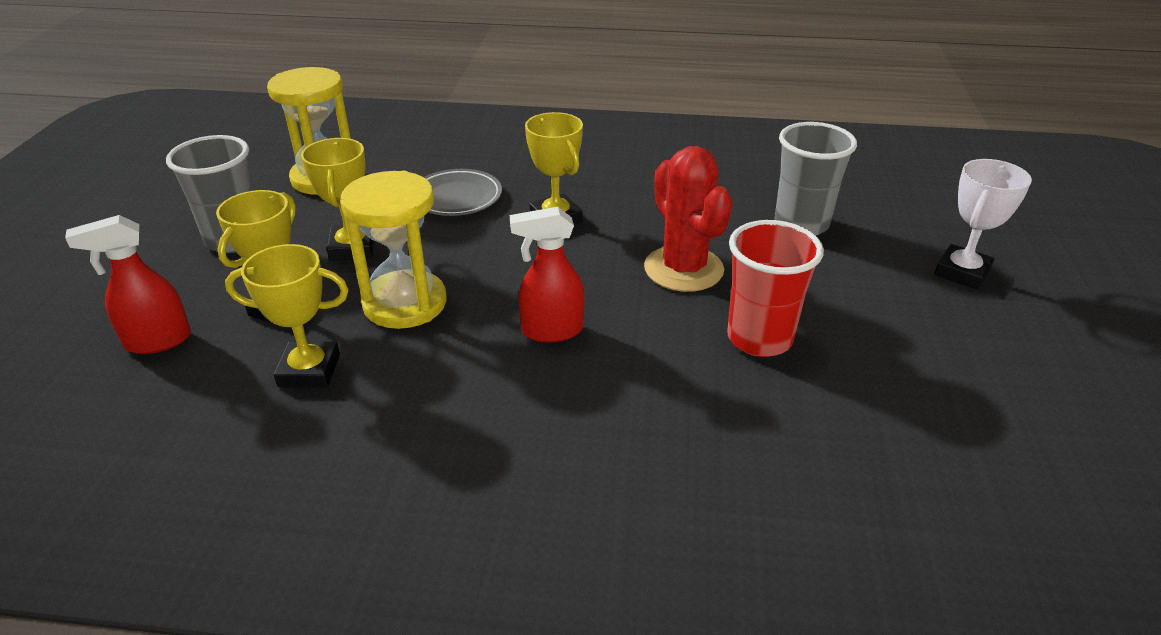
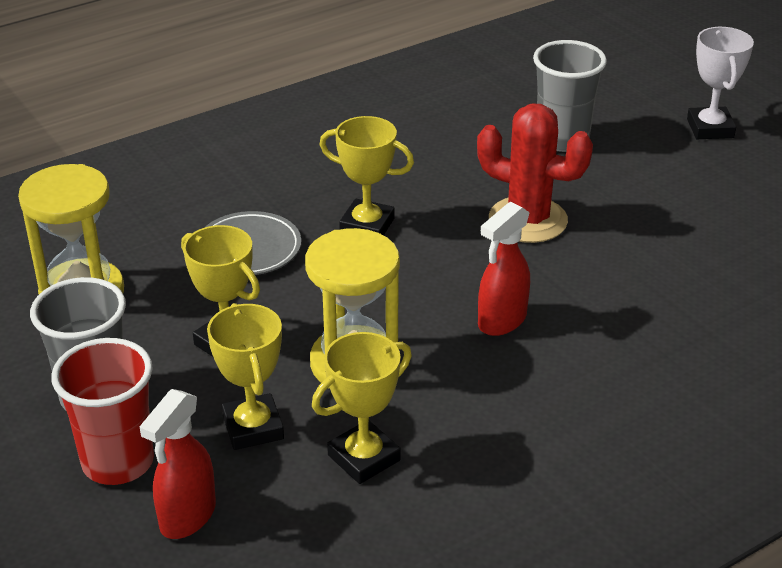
camera: 40 degrees left, 0 degrees up
(759, 338) = (647, 248): red cup -> red cup (118, 462)

